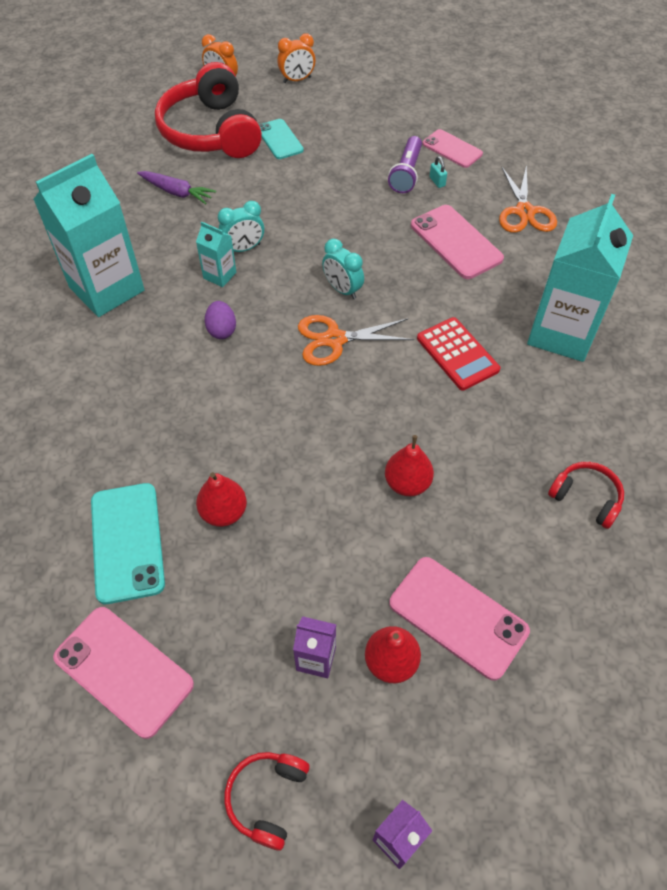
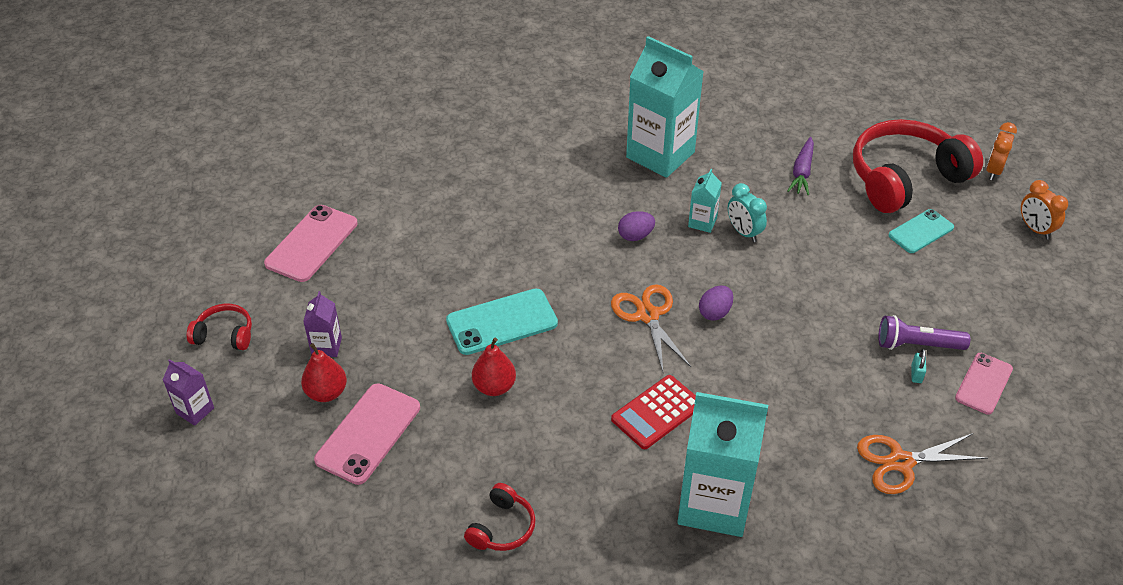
camera: 80 degrees right, 10 degrees down
(127, 542) = (412, 223): turquoise phone -> turquoise phone (502, 322)
(224, 512) = (446, 272): red pear -> none
(342, 290) = (715, 313): turquoise clock -> purple egg
(437, 181) = (916, 374): turquoise padlock -> turquoise padlock turned 45 degrees counterclockwise
(456, 242) = (821, 399): pink phone -> none

